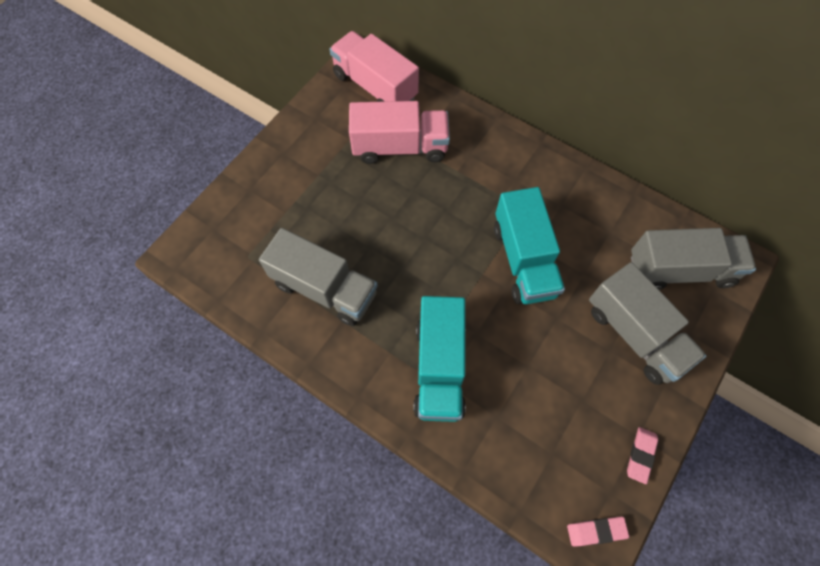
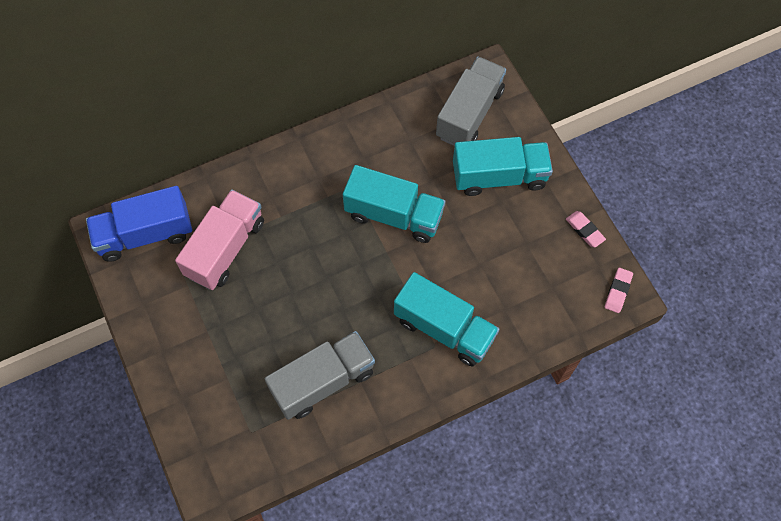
camera: 60 degrees left, 0 degrees up
(375, 86) = (145, 234): pink truck -> blue truck
(635, 334) = (499, 176): grey truck -> turquoise truck

